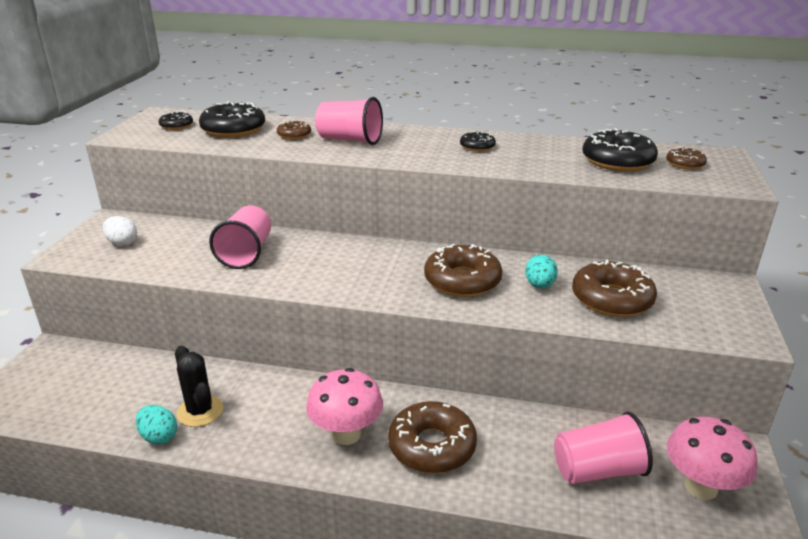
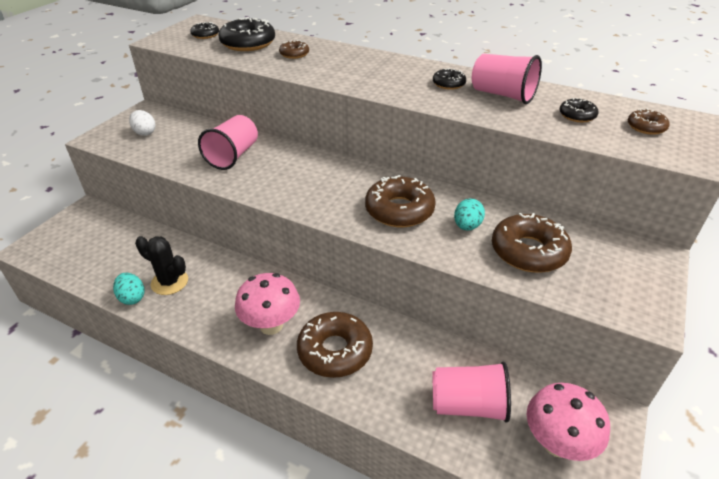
camera: 15 degrees right, 10 degrees up
(200, 411) = (169, 282): black cactus -> black cactus turned 45 degrees counterclockwise
(350, 140) = (338, 64): pink cup -> pink cup (502, 95)
(617, 161) = (577, 115): black donut -> black donut, size x0.52

